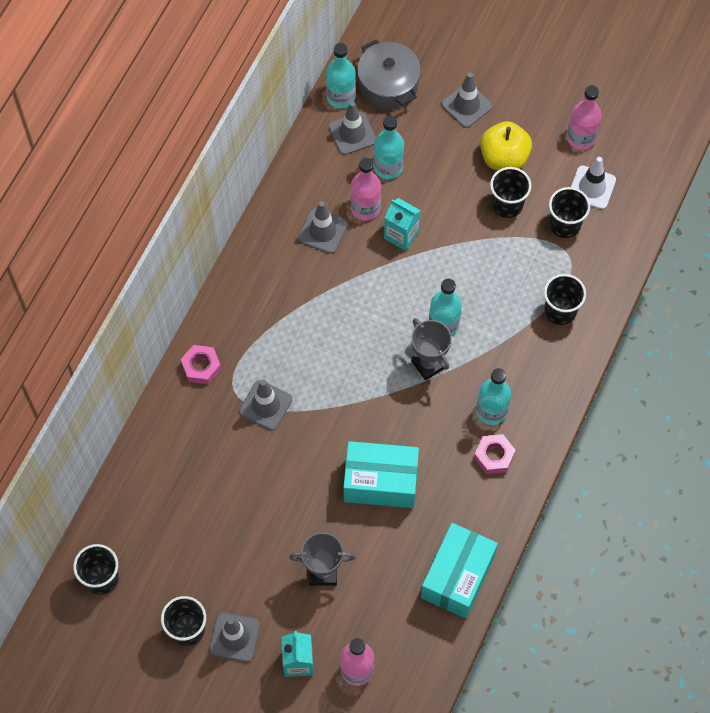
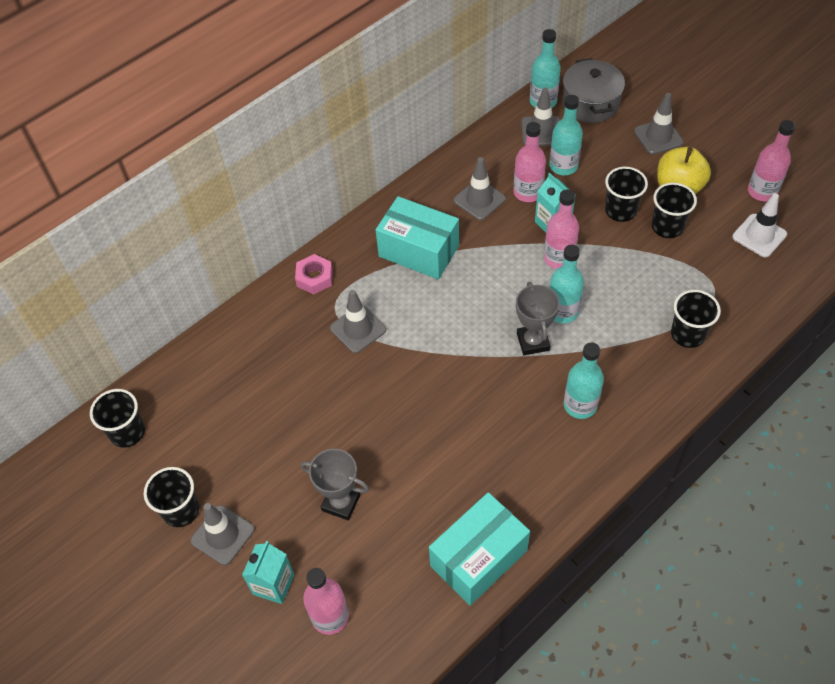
camera: 25 degrees right, 10 degrees down
(380, 482) = (438, 435): turquoise box -> turquoise box (418, 251)
(420, 270) = (558, 258): none -> pink bottle
(494, 456) = (566, 449): pink nut -> none
(564, 224) = (719, 260): black cup -> black cup (620, 210)

